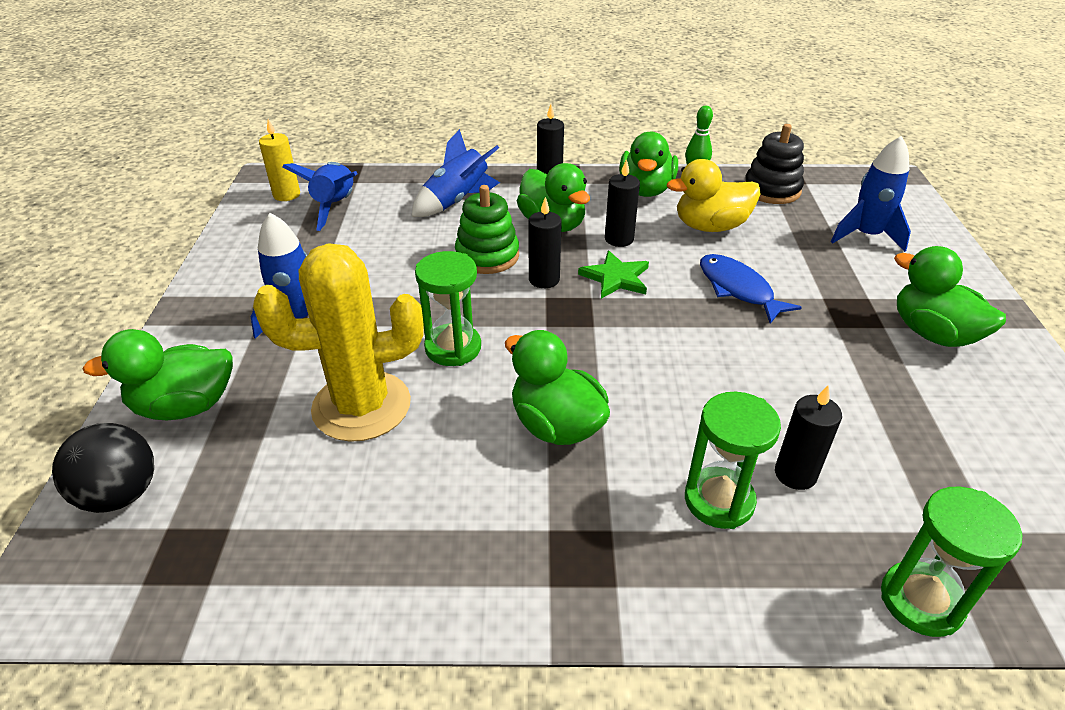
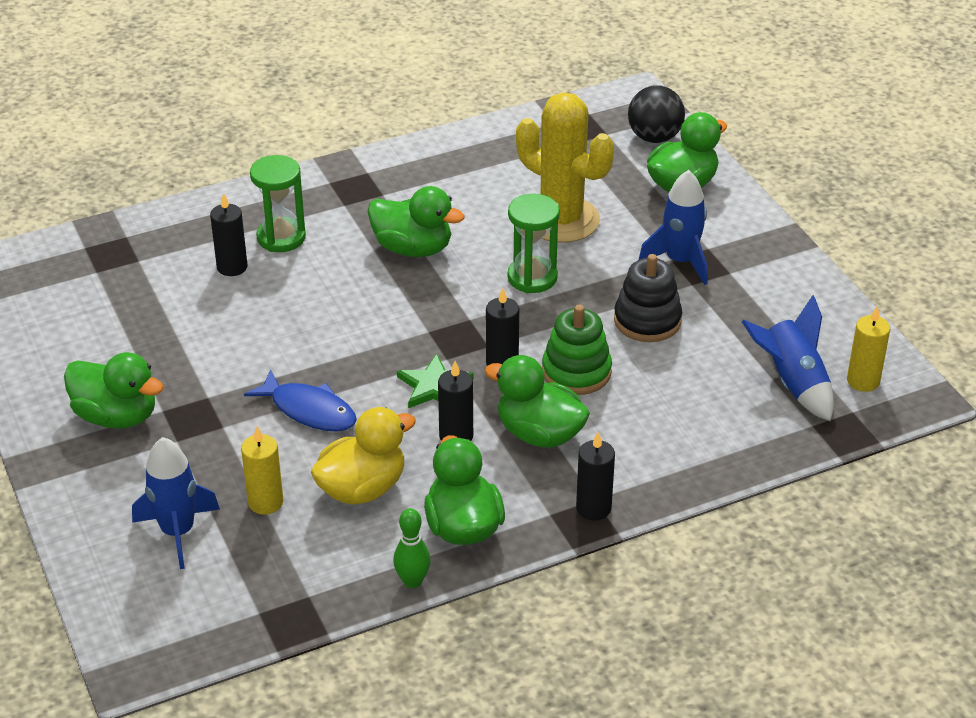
camera: 155 degrees right, 0 degrees up
(361, 406) = (561, 220): yellow cactus -> yellow cactus turned 75 degrees clockwise
(457, 201) = (671, 434): blue rocket -> none
(772, 190) = (303, 581): black stacking toy -> black stacking toy (647, 320)
(791, 236) = (265, 502): none -> yellow candle
(921, 601) = (150, 223): green hourglass -> none

